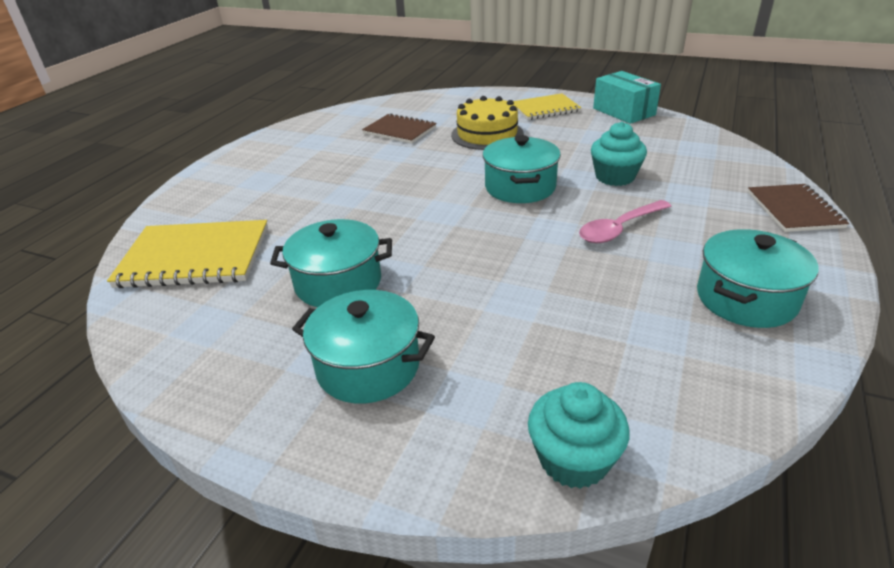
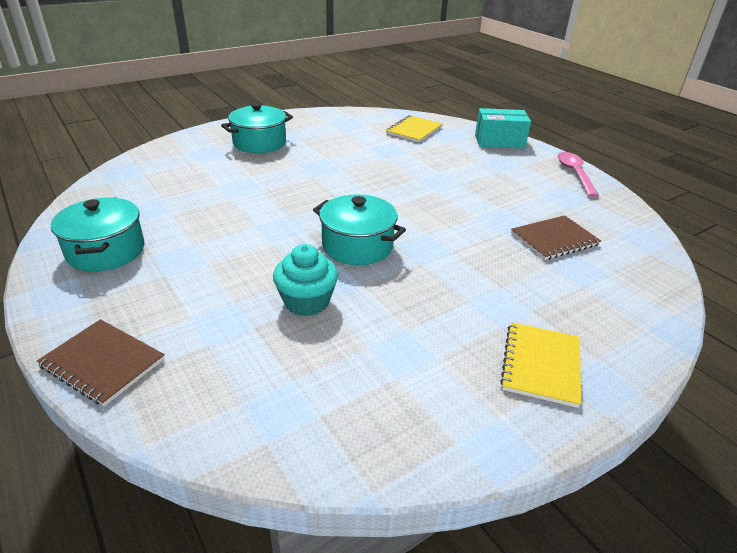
camera: 120 degrees right, 0 degrees up
(195, 257) = (414, 130): yellow notebook -> yellow notebook, size x0.64
(338, 283) = (333, 153): turquoise pot -> none
(487, 134) = (493, 281): yellow cake -> none
(573, 459) = (142, 159): turquoise cupcake -> none
(619, 229) = (238, 254): pink spoon -> pink spoon (574, 174)
(624, 112) = (462, 435): turquoise box -> turquoise box (499, 141)

